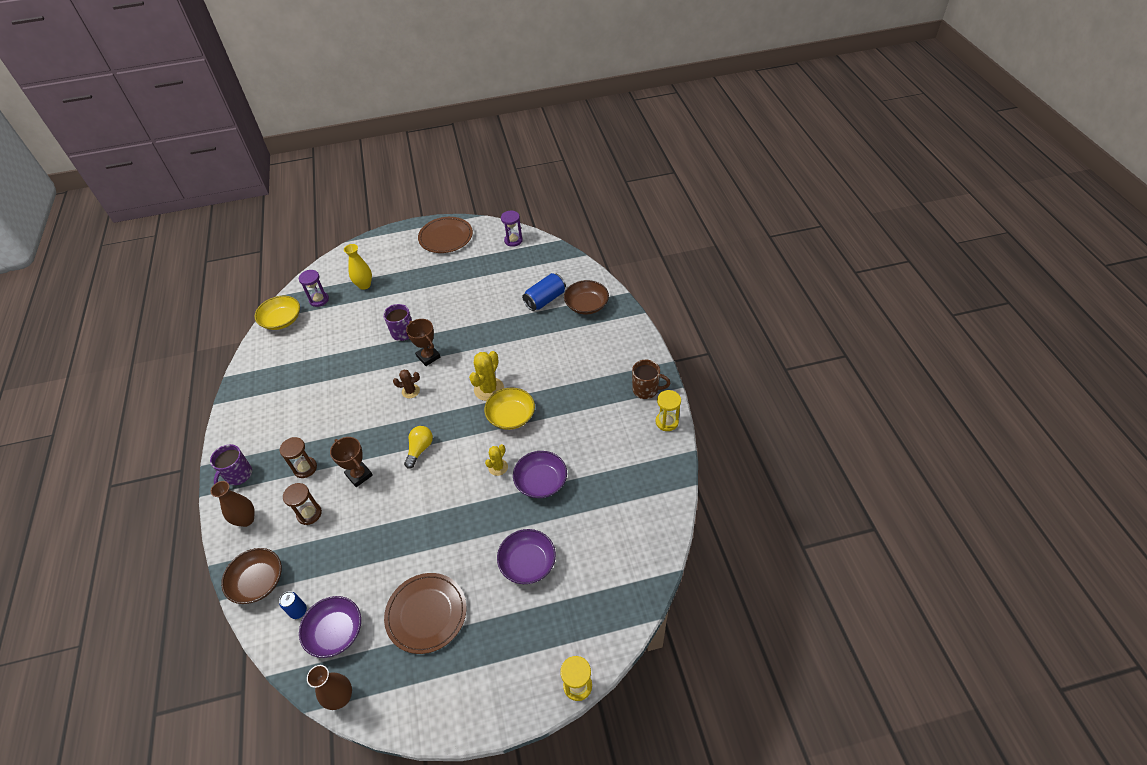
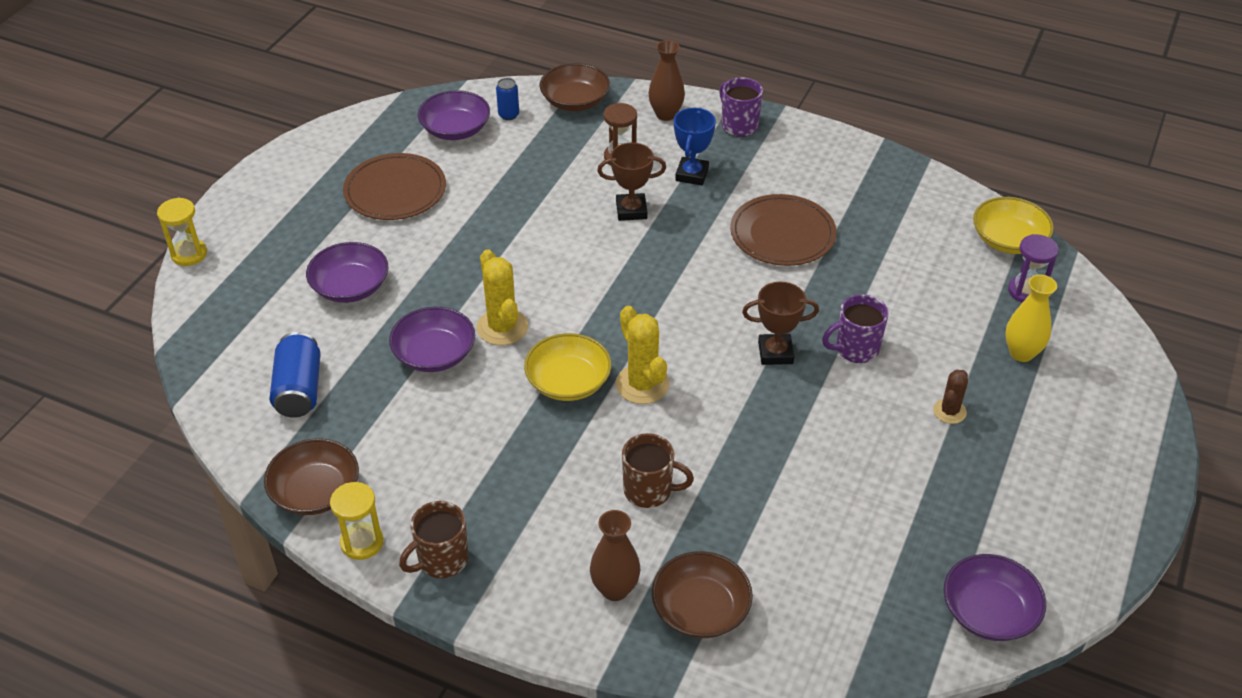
camera: 125 degrees right, 5 degrees down
(305, 468) = (692, 174): brown hourglass -> blue trophy
(341, 698) = (388, 112): brown vase -> brown vase (615, 589)
(410, 391) = (724, 307): brown cactus -> brown cactus (949, 411)
(420, 449) = (612, 273): yellow light bulb -> none
(446, 237) = (1083, 515): brown plate -> brown plate (782, 234)
(498, 467) = (502, 327): yellow cactus -> yellow cactus, size x1.66
(513, 240) = (989, 612): purple hourglass -> purple bowl
(545, 300) = (770, 559): blue can -> blue can (299, 389)
(547, 350) = (649, 491): none -> brown mug
(662, 460) = (315, 491): none -> brown bowl

